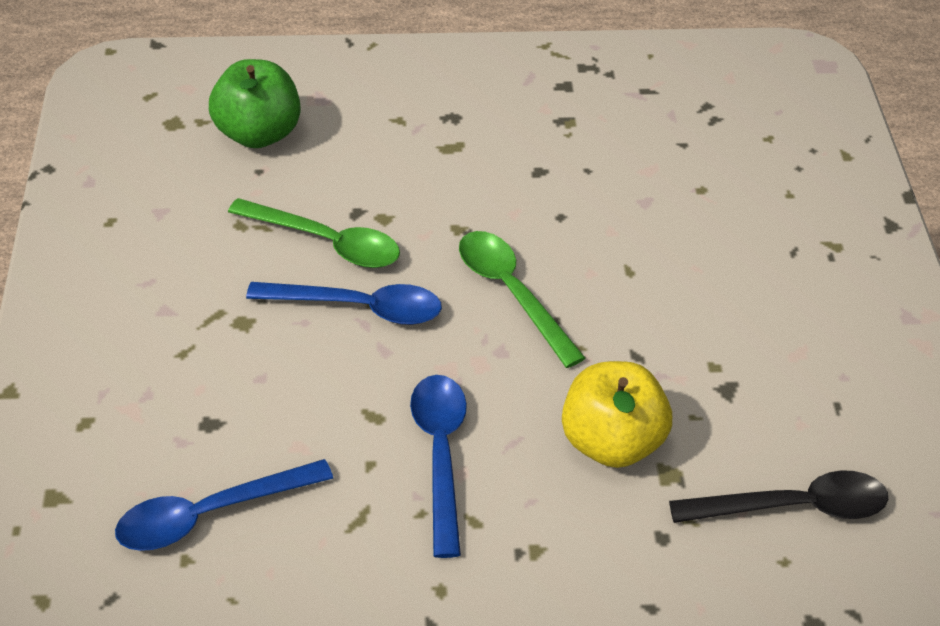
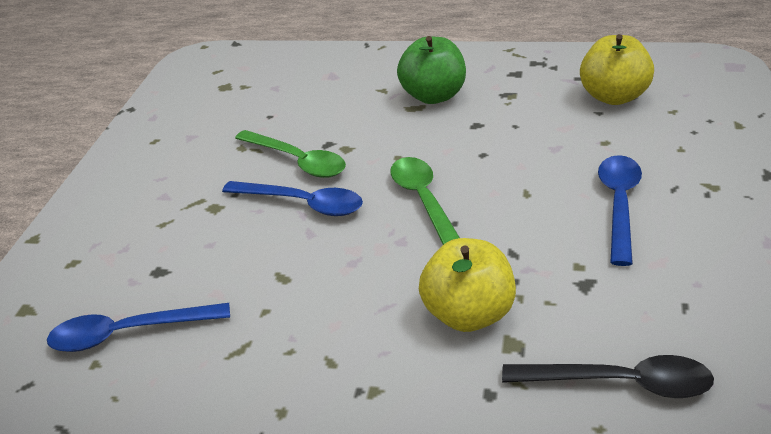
camera: 20 degrees right, 10 degrees down
(258, 134) = (279, 94): green apple -> green apple (434, 96)
(440, 455) = (323, 310): blue spoon -> blue spoon (619, 205)
(695, 119) = (614, 97): none -> yellow apple

